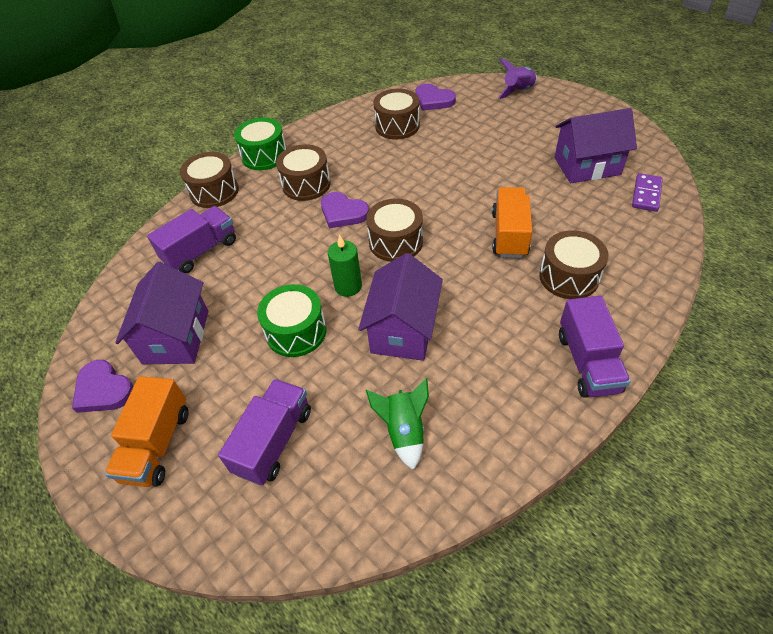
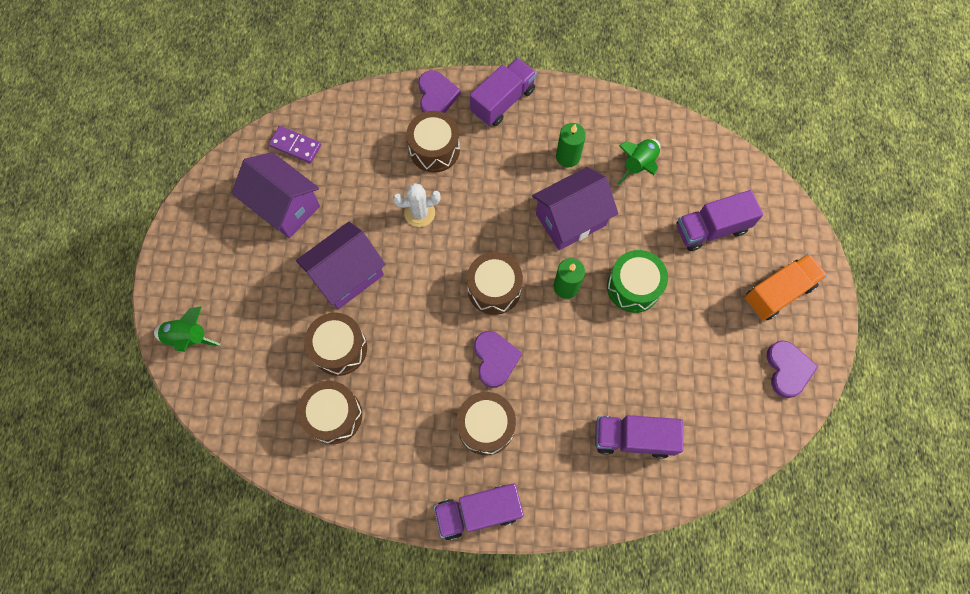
camera: 135 degrees left, 20 degrees up
(176, 337) = (712, 366): purple house -> purple house (347, 275)
(214, 191) = (563, 508): brown drum -> brown drum (339, 348)
(264, 155) = (478, 512): green drum -> purple truck
(433, 100) = (260, 414): purple heart -> purple heart (436, 96)
(471, 374) = (568, 157): none -> green candle
(509, 234) = (419, 213): orange truck -> white cactus
(518, 91) = (188, 337): purple rocket -> green rocket
(646, 194) = (295, 146): purple domino -> purple domino turned 45 degrees clockwise

